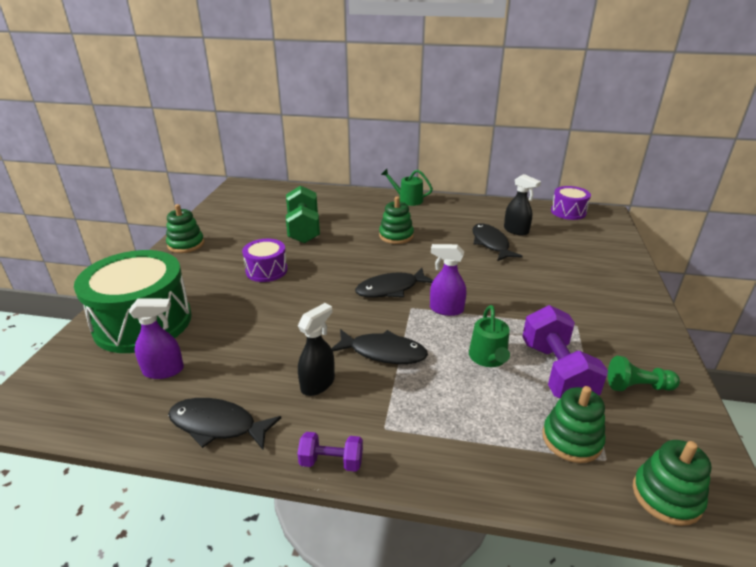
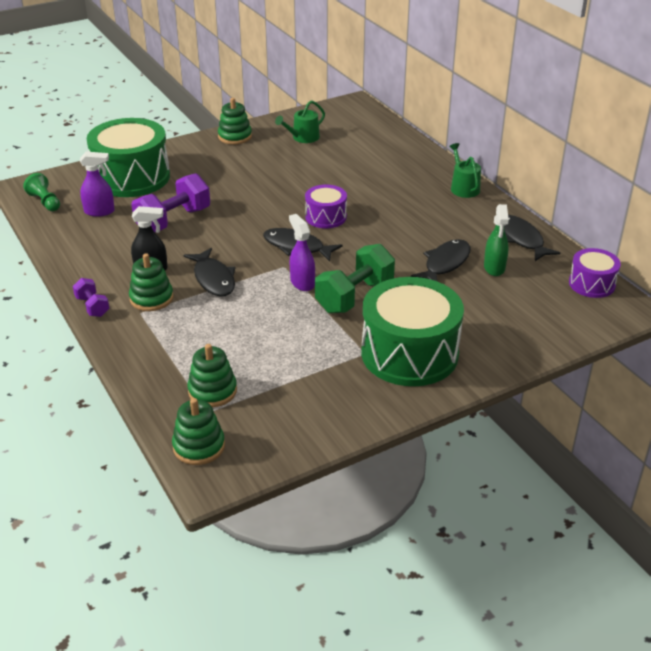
camera: 50 degrees right, 5 degrees up
(164, 371) = (100, 211): purple spray bottle -> purple spray bottle turned 45 degrees counterclockwise
(218, 425) = (78, 255): black fish -> black fish (521, 239)
(266, 270) = (247, 185): purple drum -> purple drum (325, 217)
(303, 229) = (328, 168): green dumbbell -> green dumbbell (354, 296)
(396, 236) = (384, 212): green stacking toy -> green stacking toy (151, 298)
(488, 358) = (263, 325): green watering can -> green watering can (303, 138)
(516, 231) = (494, 268): black spray bottle -> green spray bottle
(556, 372) = (283, 362): purple dumbbell -> purple dumbbell (173, 220)
(594, 306) = (409, 353): none -> green drum
(637, 386) = (312, 406): green pawn -> green pawn (45, 202)

